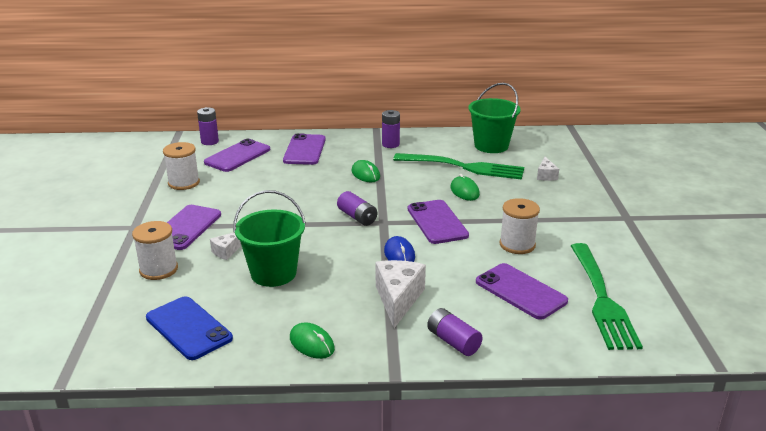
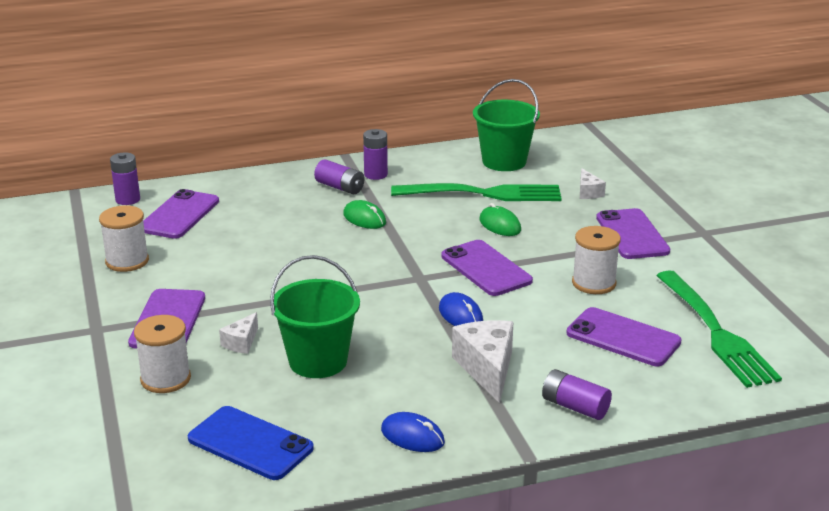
camera: 15 degrees left, 0 degrees up
(304, 150) = (266, 196): purple phone -> purple phone (632, 234)
(312, 343) = (412, 436): green mouse -> blue mouse
(357, 217) = (384, 276): purple battery -> purple battery (340, 187)

